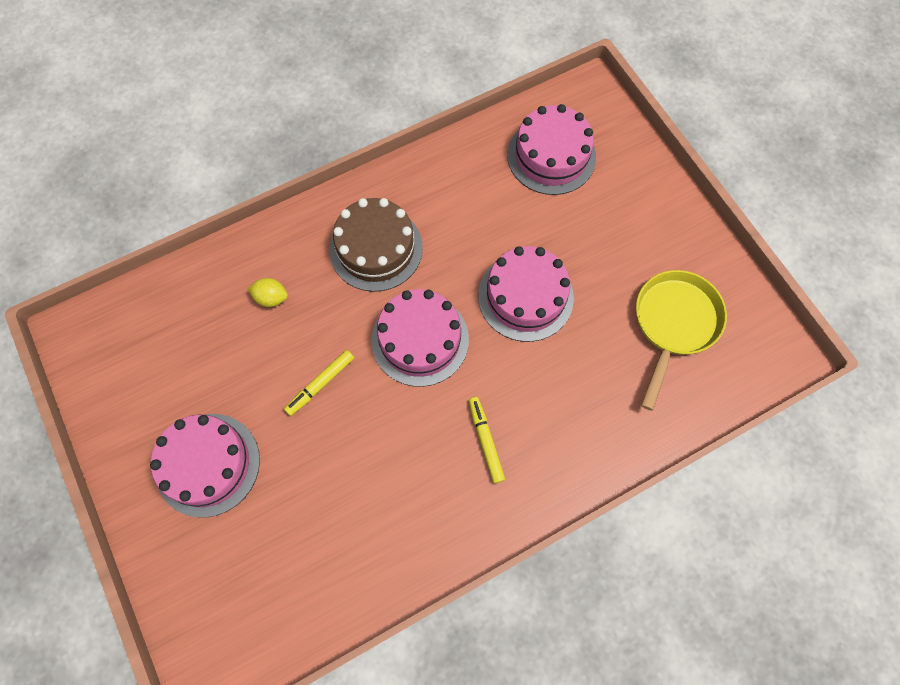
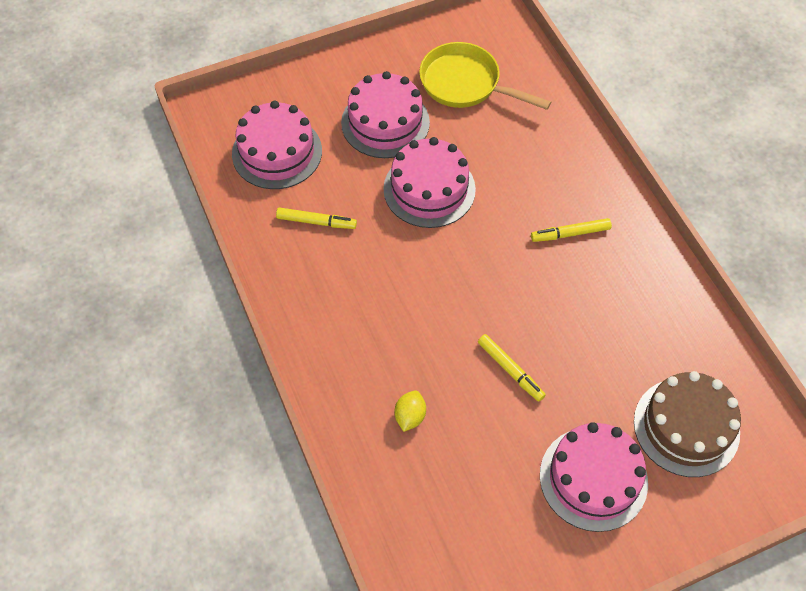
camera: 85 degrees left, 10 degrees down
(376, 248) = (362, 313): brown cake -> brown cake (686, 427)
(420, 339) = (467, 279): pink cake -> pink cake (385, 122)
(474, 199) = (316, 222): none -> yellow marker

